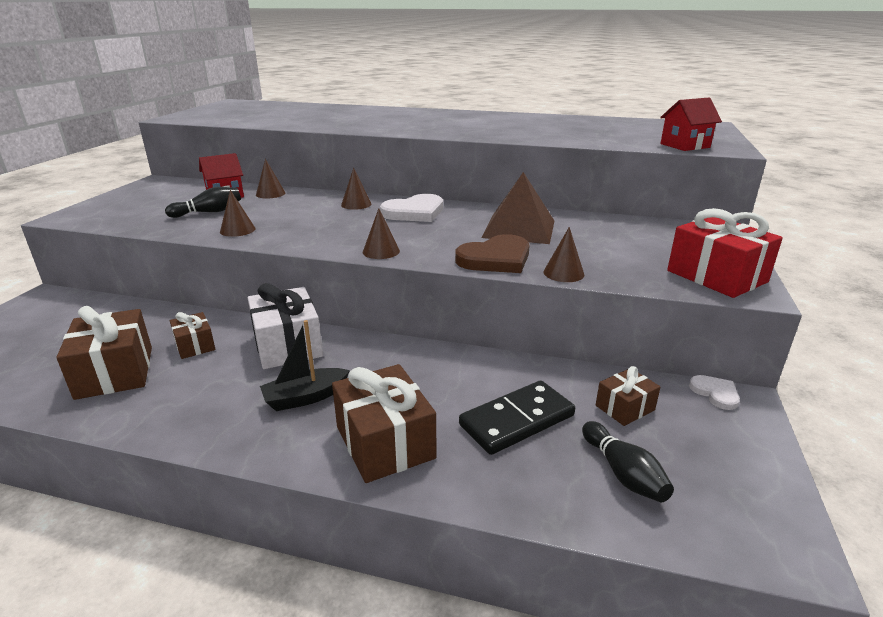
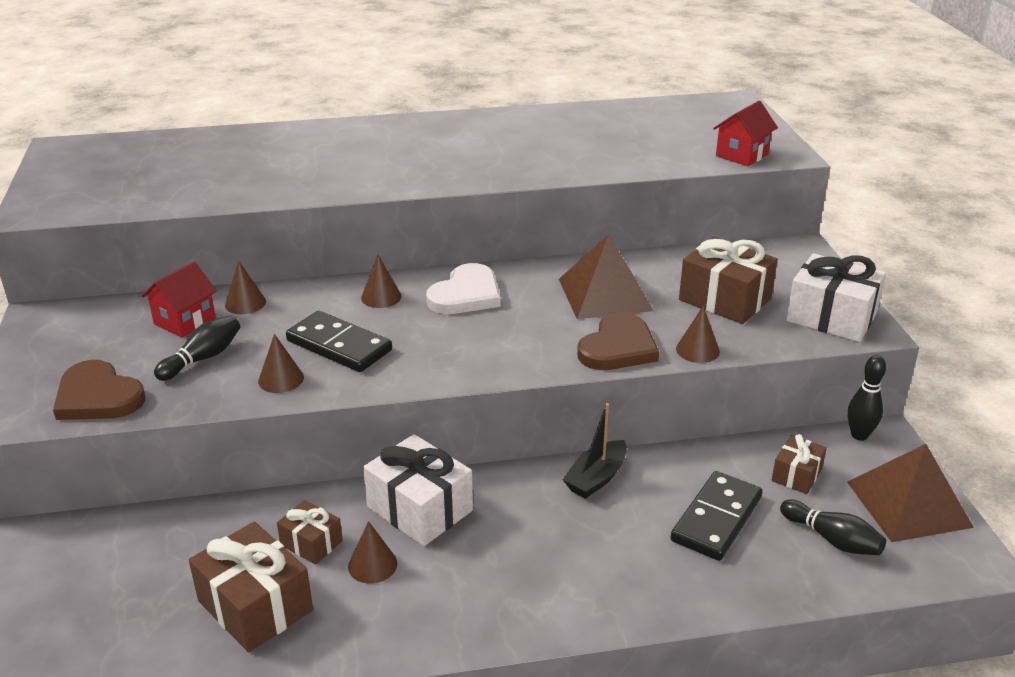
camera: 25 degrees left, 5 degrees up
(127, 218) = (98, 396): none -> brown heart
(296, 221) = (339, 346): none -> black domino
(305, 397) = (501, 563): black boat -> black boat (596, 478)
(381, 251) = (489, 368): brown cone -> brown cone (372, 565)
(385, 442) = (619, 581): brown gift -> brown gift (725, 299)
(715, 393) = (859, 435): white heart -> black bowling pin
(716, 276) = (831, 317): red gift -> white gift
(734, 467) = (908, 504): none -> brown pyramid

